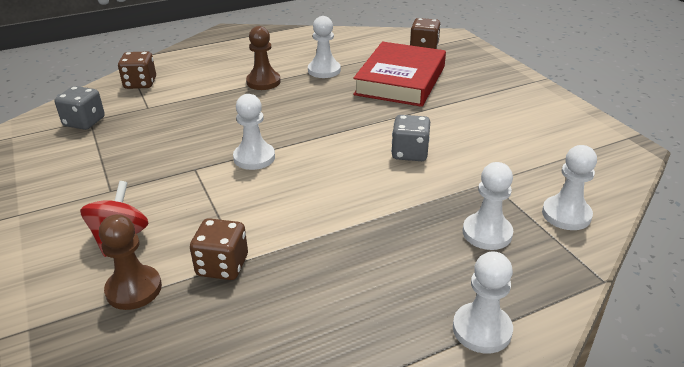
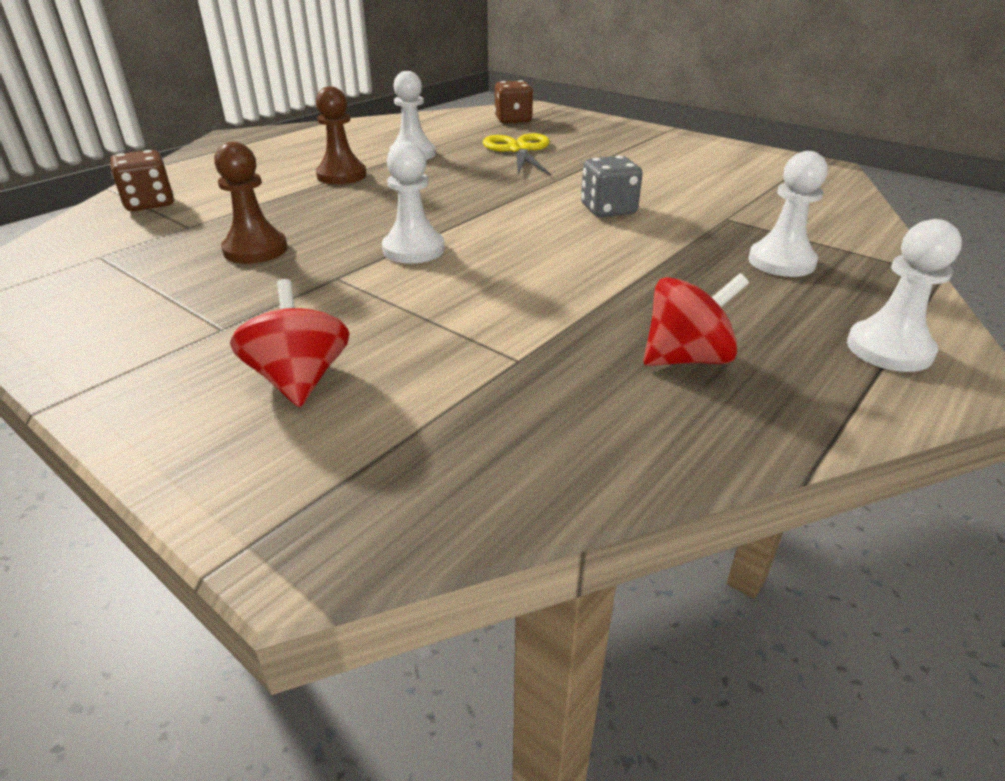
camera: 25 degrees left, 0 degrees up
(84, 122) = (92, 259): grey dice -> none
(134, 289) = (390, 435): brown pawn -> brown pawn (255, 250)
(222, 266) = (498, 371): brown dice -> none
(338, 292) = (686, 358): none -> red spinning top
(400, 80) = (519, 150): red book -> yellow scissors
(566, 214) = (837, 229): white pawn -> none

